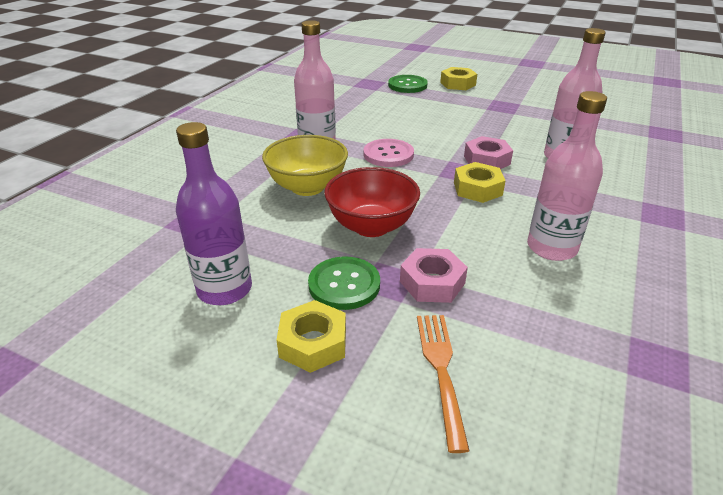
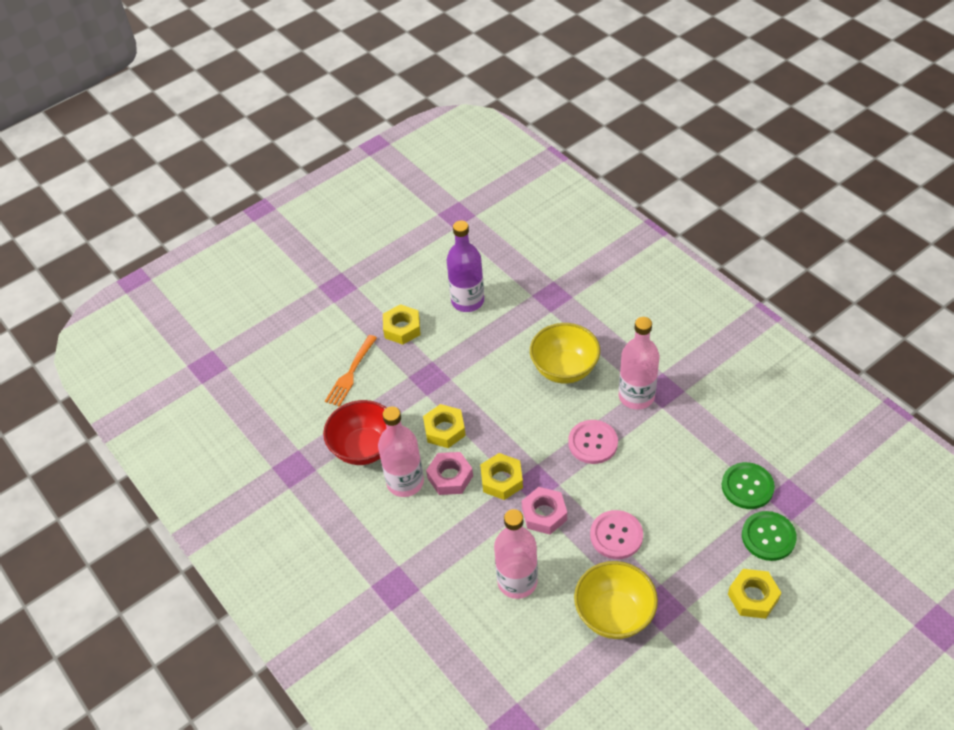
camera: 120 degrees right, 15 degrees up
(344, 284) = (438, 355): green button -> green button (747, 487)
(371, 226) = (490, 390): red bowl -> red bowl (364, 448)
(432, 282) = (414, 398): pink nut -> pink nut (450, 477)
(441, 371) = (351, 372): orange fork -> orange fork turned 90 degrees clockwise
(455, 242) = (444, 430): none -> yellow nut
(468, 129) = (616, 535): none -> pink button
(532, 118) = (614, 614): none -> yellow bowl

